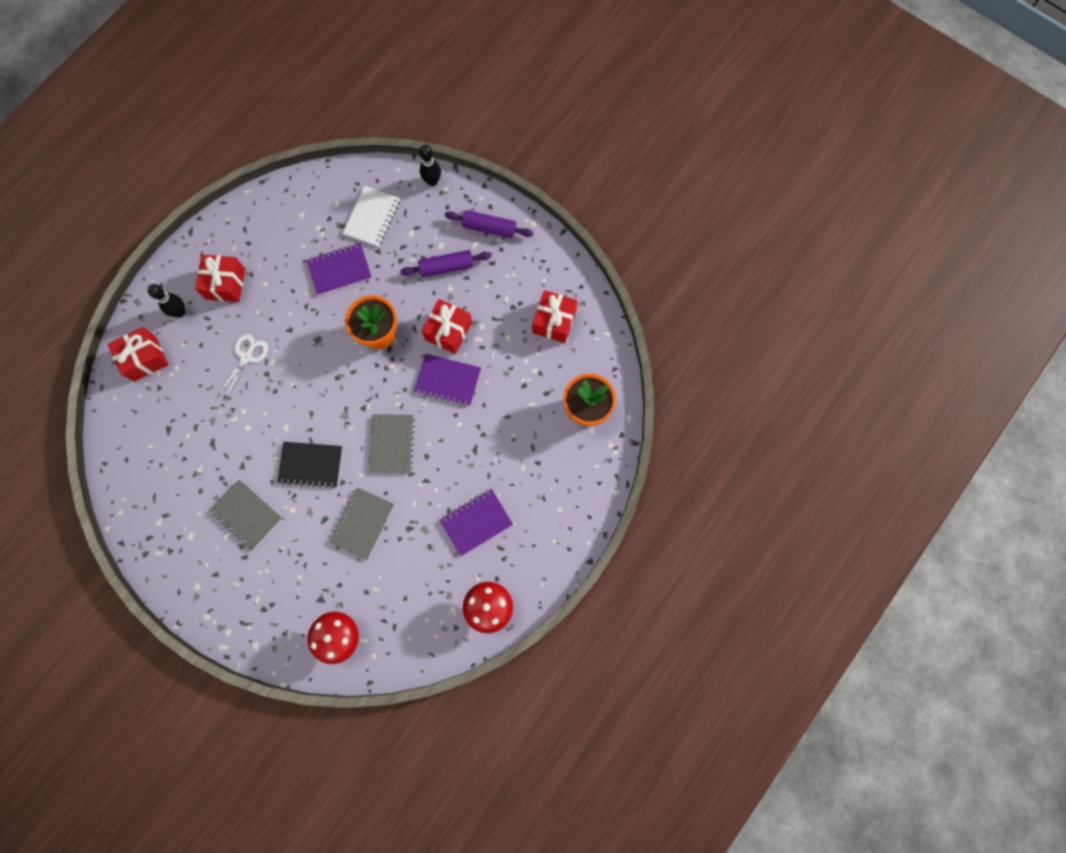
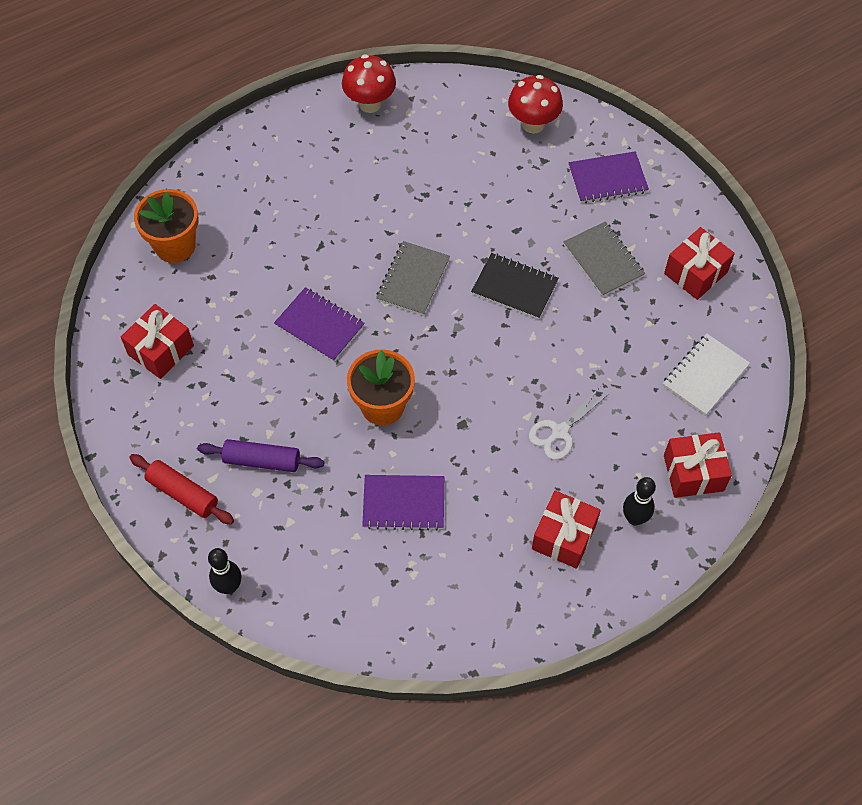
camera: 160 degrees left, 15 degrees down
(363, 523) = (474, 213): grey notebook -> none
(372, 217) = (334, 562): white notebook -> white notebook (705, 376)
(448, 331) = (294, 381): red gift -> red gift (695, 273)
(476, 522) = (350, 178): purple notebook -> purple notebook (607, 179)
(489, 228) = (183, 493): purple rolling pin -> red rolling pin

